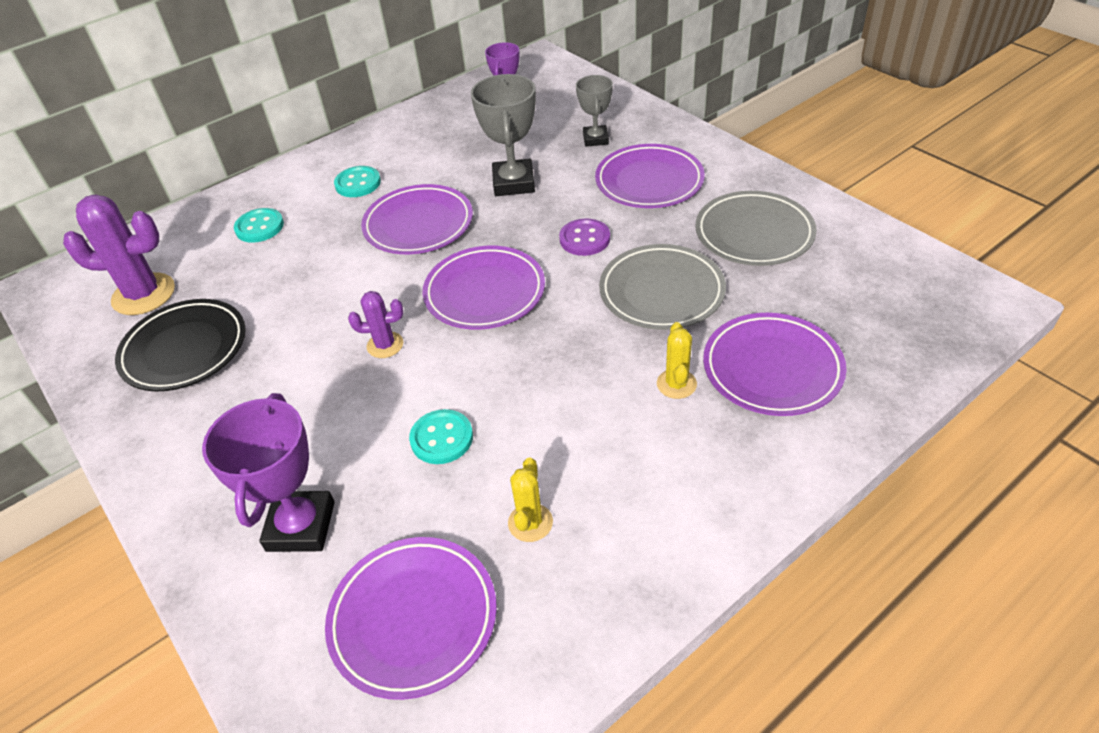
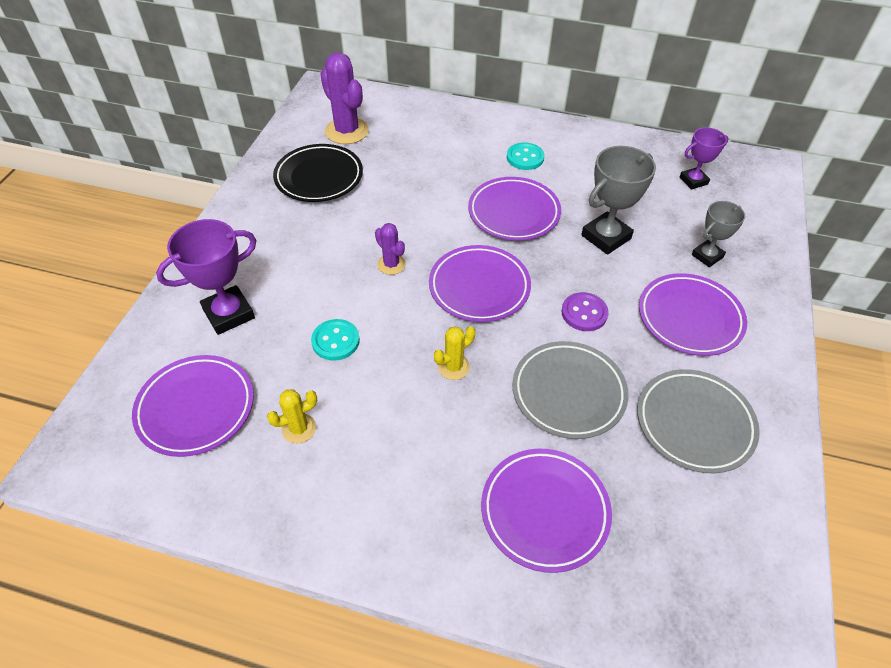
camera: 50 degrees right, 5 degrees up
(259, 227) = (442, 140): turquoise button -> none
(676, 384) = (479, 452): yellow cactus -> yellow cactus (453, 367)

